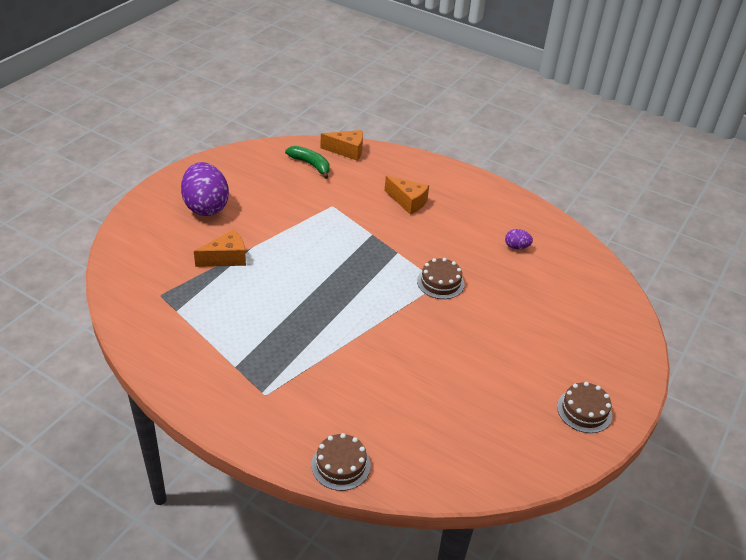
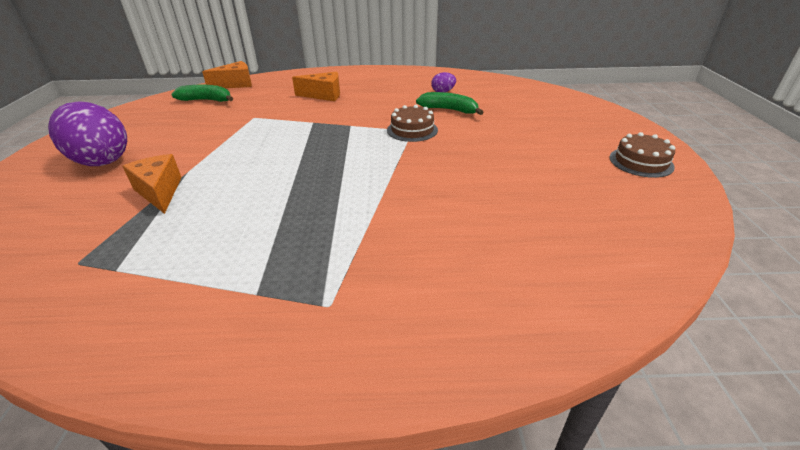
camera: 30 degrees left, 5 degrees down
(226, 258) = (159, 192): orange cheese -> orange cheese turned 60 degrees counterclockwise
(341, 465) = (513, 335): brown cake -> none
(496, 273) = (449, 110): none -> green banana

